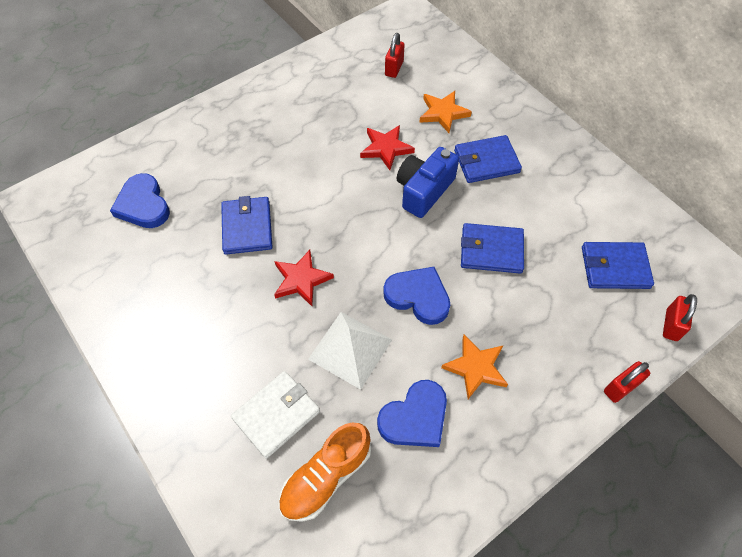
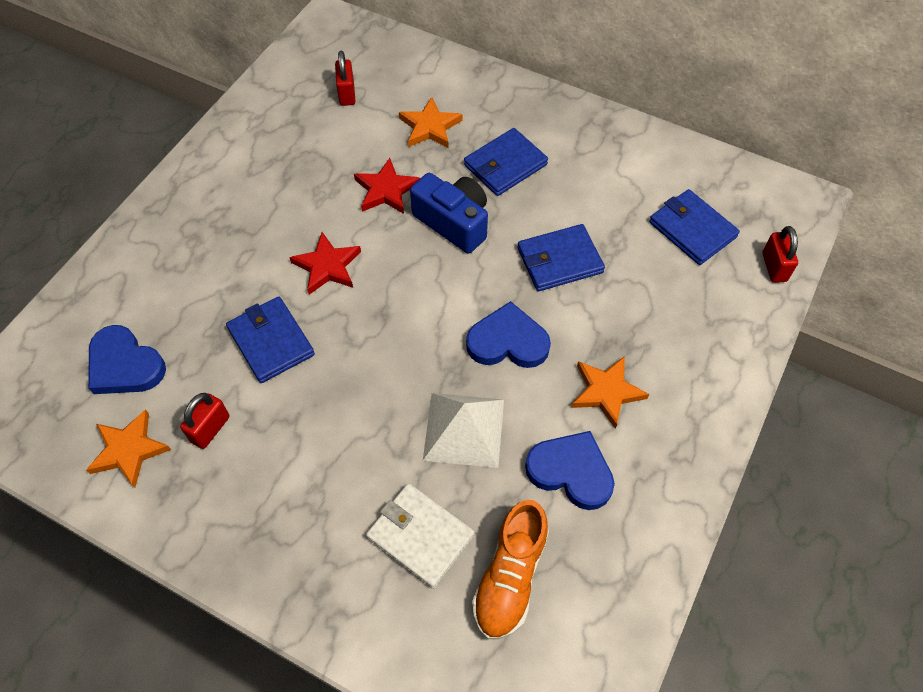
camera: 25 degrees left, 0 degrees up
(115, 264) = (129, 450): none -> orange star
(276, 415) = (420, 536): white wallet -> white wallet turned 75 degrees counterclockwise
(301, 280) = (368, 376): red star -> red star (327, 266)
(415, 417) = (571, 471): blue heart -> blue heart turned 90 degrees counterclockwise
(424, 190) = (453, 222): blue camera -> blue camera turned 120 degrees clockwise
(614, 267) = (692, 229): blue wallet -> blue wallet turned 75 degrees clockwise
(620, 387) = (757, 350): red padlock -> red padlock (210, 429)

